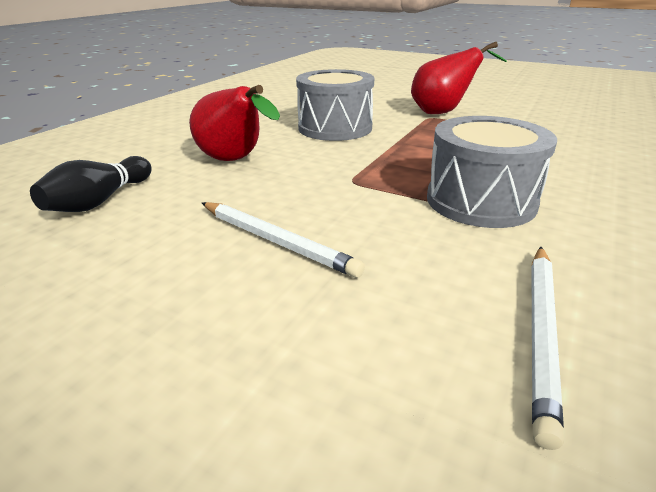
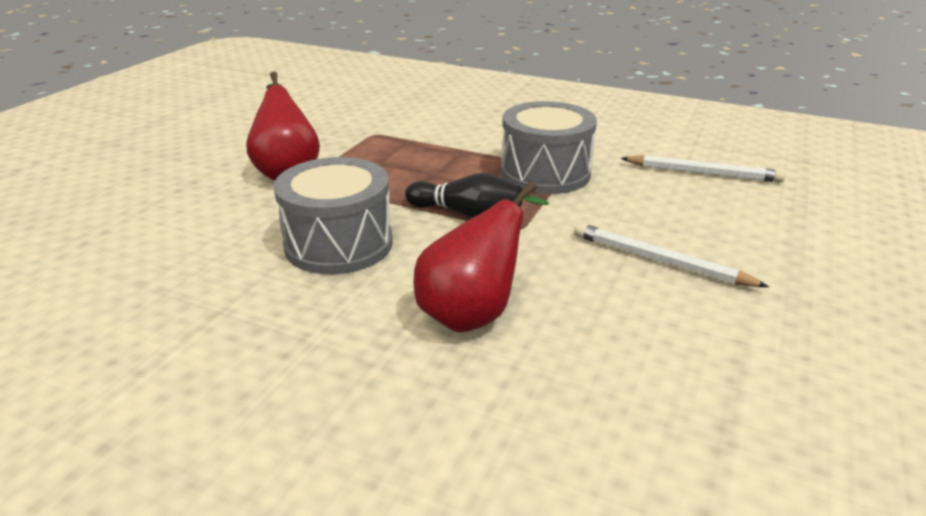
camera: 95 degrees left, 0 degrees up
(100, 201) = (635, 406): black bowling pin -> black bowling pin (467, 214)
(276, 241) = (659, 260): white pencil -> white pencil turned 90 degrees counterclockwise

